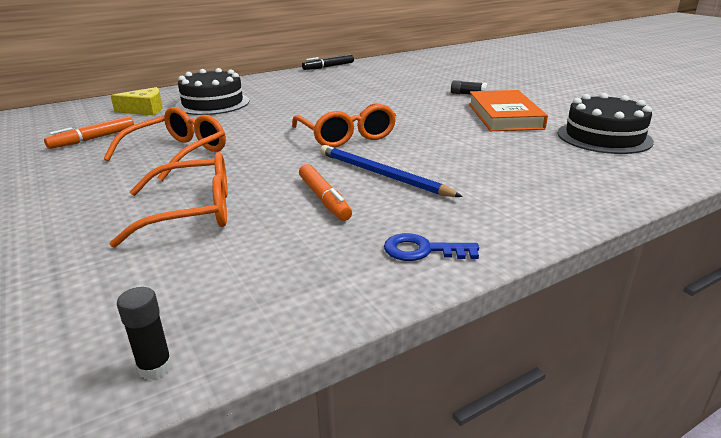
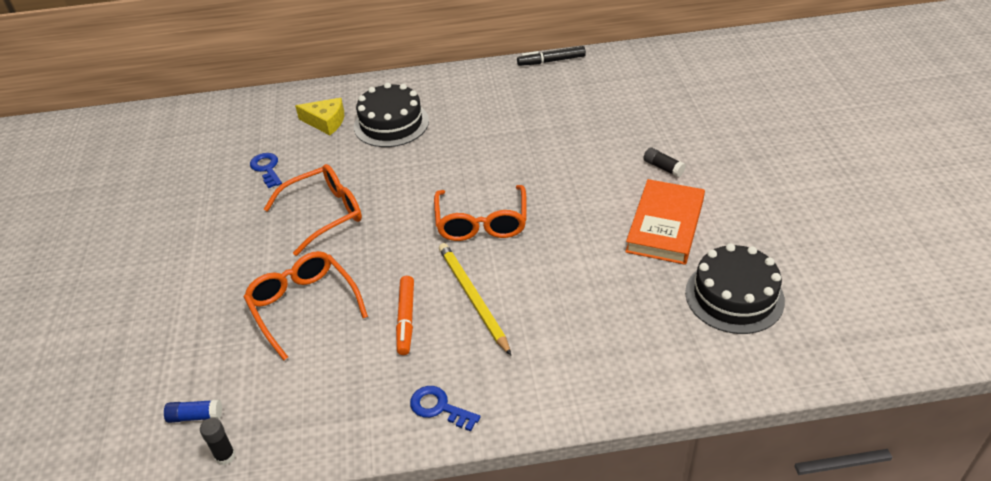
camera: 25 degrees right, 15 degrees up
(82, 336) = (195, 416): none -> blue glue stick
(93, 139) = (267, 168): orange marker -> blue key
(193, 212) = (303, 306): orange glasses -> orange glasses turned 135 degrees counterclockwise
(381, 175) = (472, 298): blue pencil -> yellow pencil

